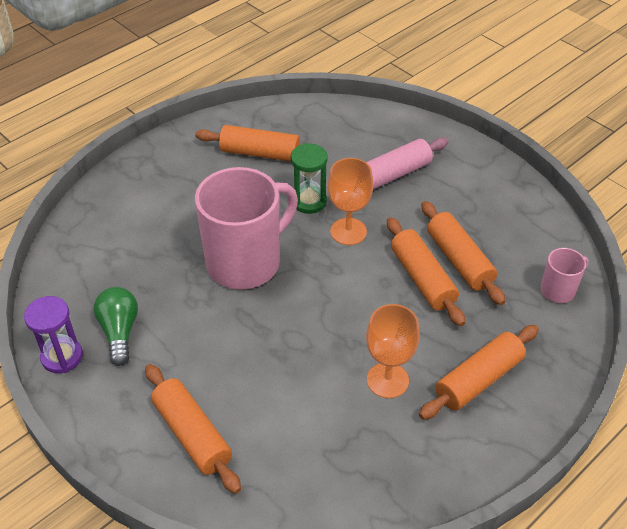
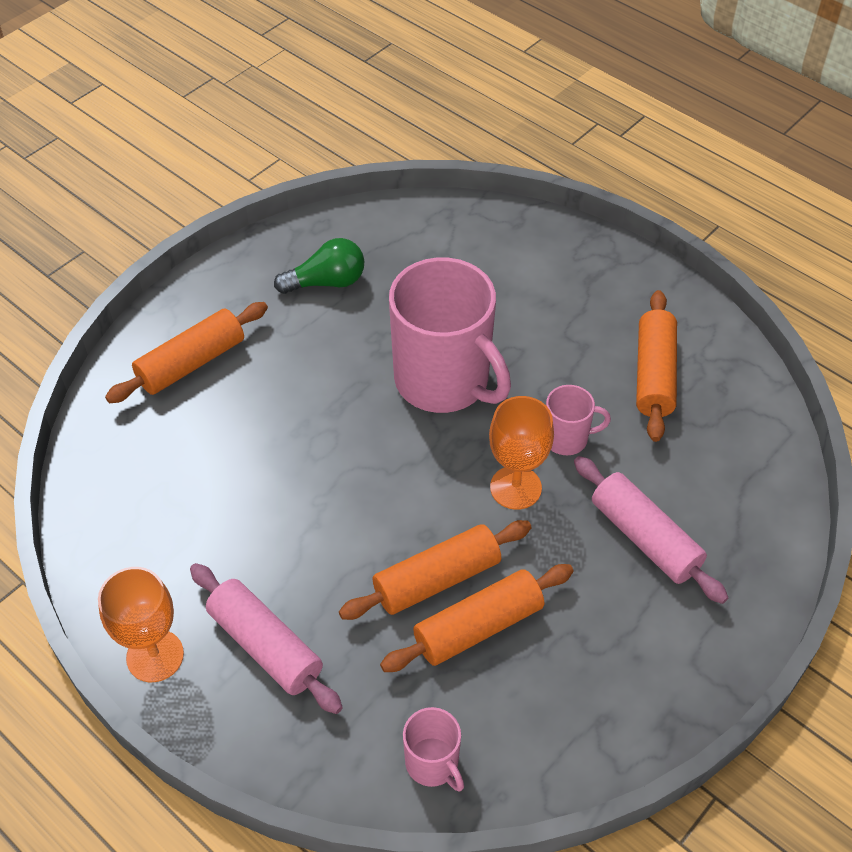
camera: 85 degrees right, 5 degrees up
(62, 357) = (291, 243): purple hourglass -> none
(309, 201) = (567, 438): green hourglass -> pink mug
(387, 380) = (263, 542): orange goblet -> orange goblet (155, 656)
(478, 379) = (266, 645): orange rolling pin -> pink rolling pin

